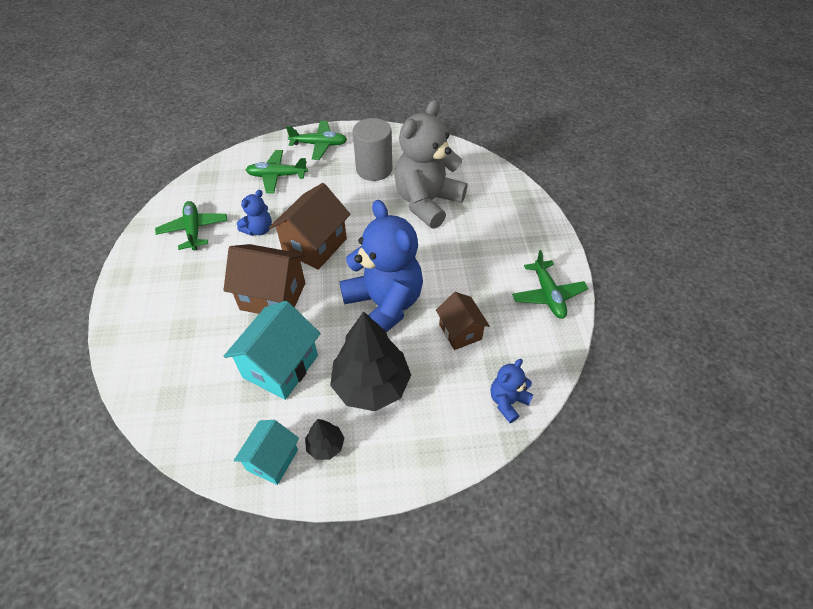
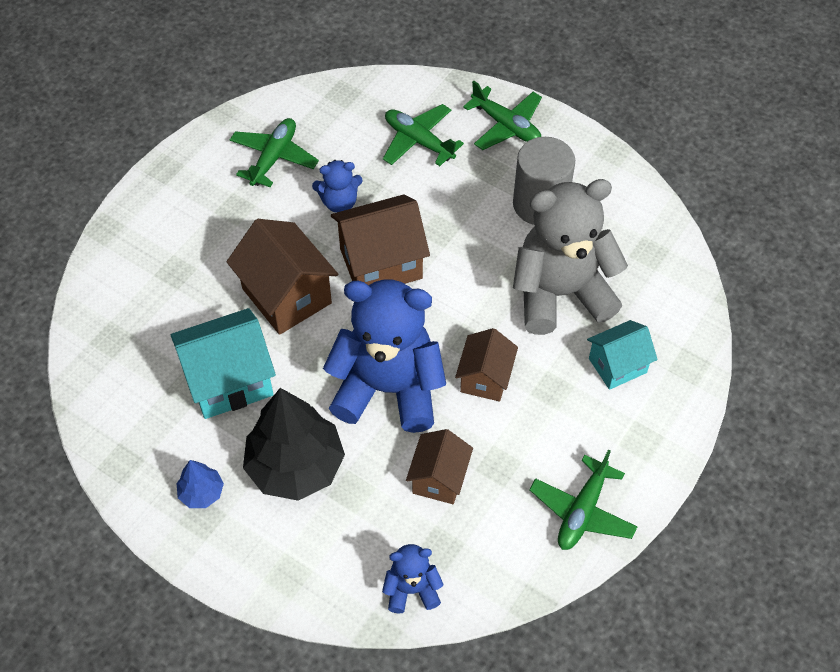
camera: 40 degrees right, 5 degrees up
(272, 460) = (146, 469): turquoise house -> turquoise house (617, 365)
(325, 445) = (201, 493): black tree -> blue tree
(384, 305) = (388, 388): blue teddy bear -> blue teddy bear turned 90 degrees counterclockwise
(431, 265) = (485, 378): none -> brown house

